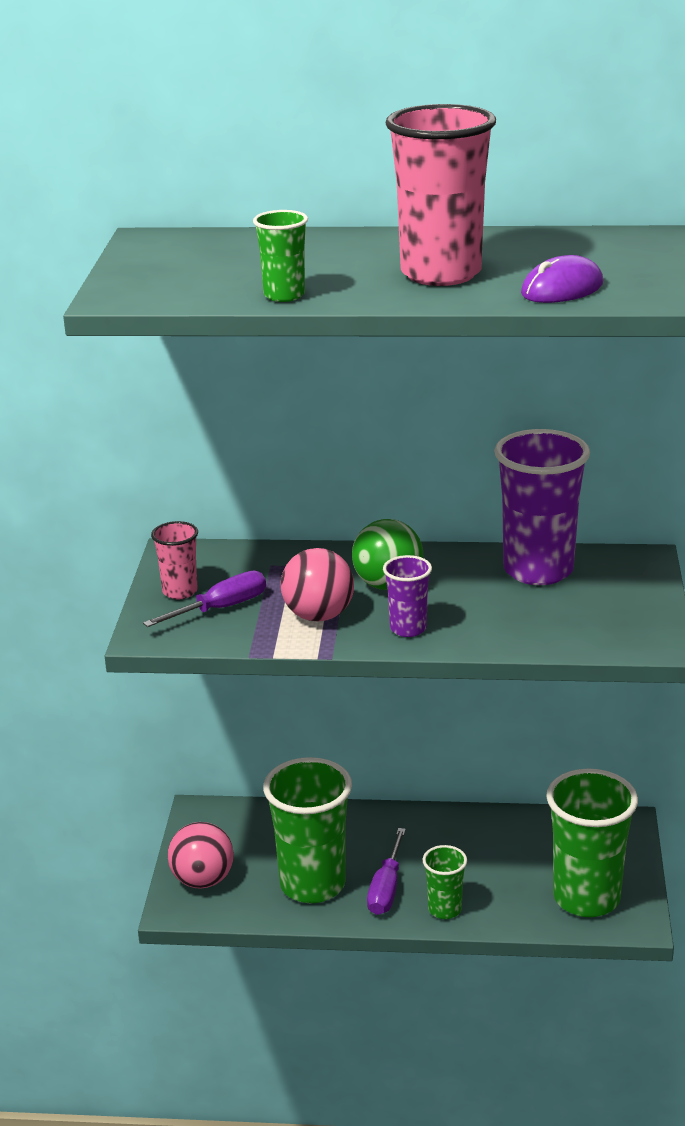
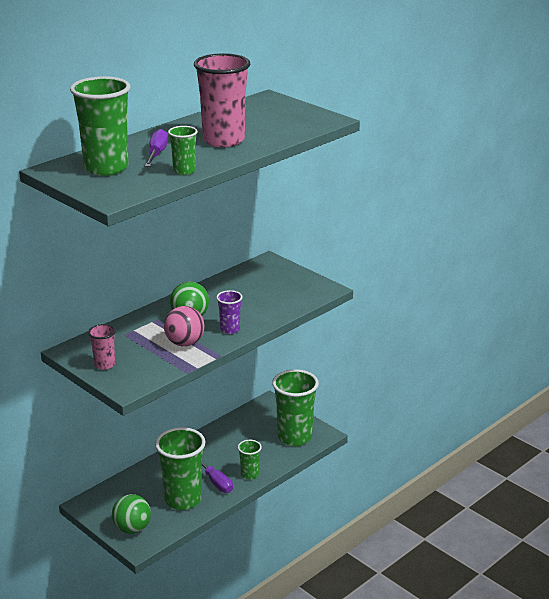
camera: 50 degrees left, 0 degrees up
(203, 880) = (132, 528): pink ball -> green ball
(208, 258) = (106, 168): none -> green cup
(221, 608) = (137, 361): purple screwdriver -> purple screwdriver (157, 154)
(538, 570) = (238, 283): purple cup -> none
(562, 289) = (283, 130): purple mouse -> none

